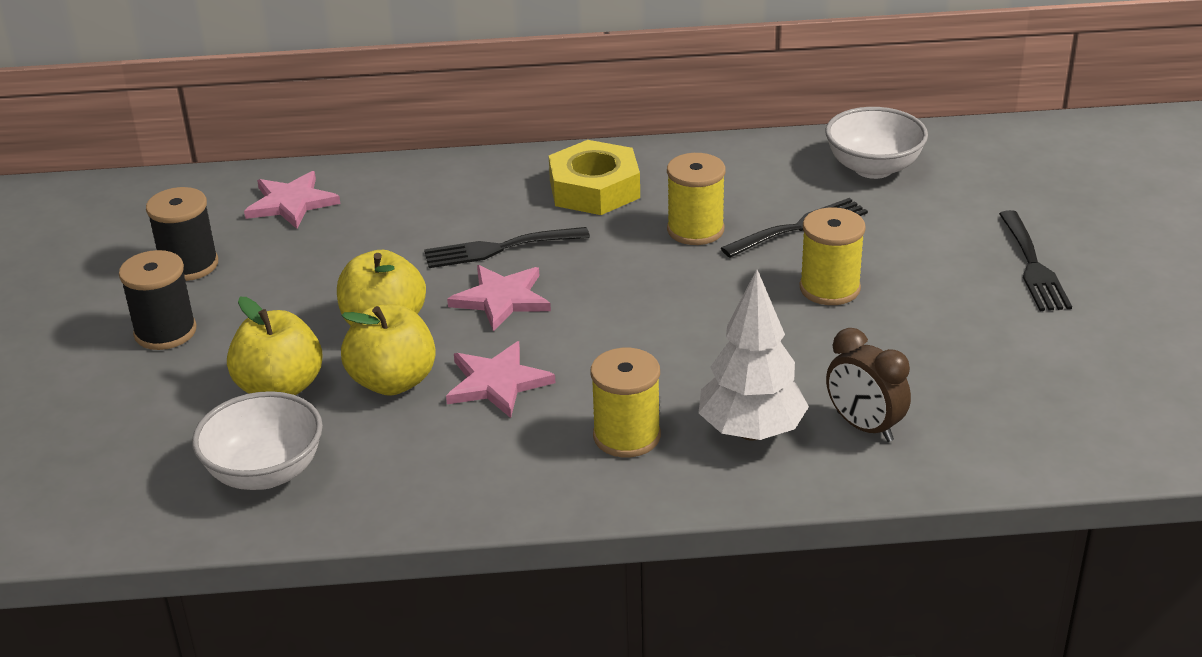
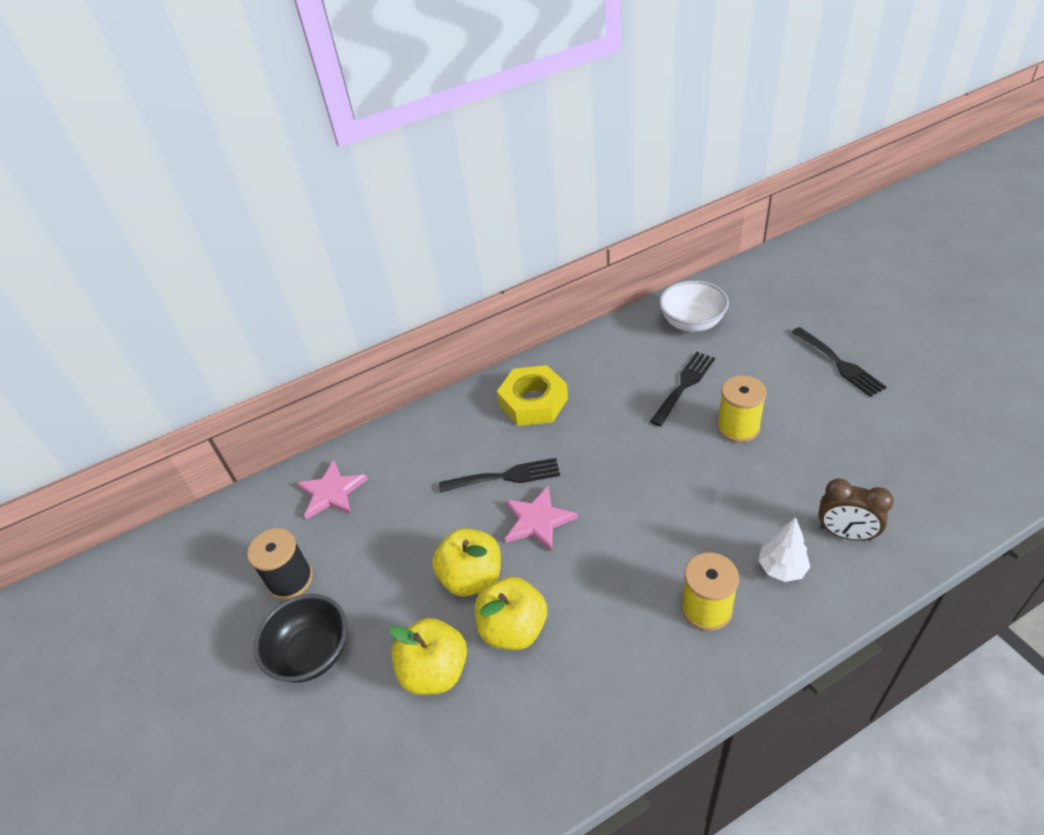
camera: 20 degrees left, 10 degrees up
(165, 332) = (312, 653): black spool -> black bowl
(265, 472) = (478, 762): white bowl -> none
(497, 383) = (587, 597): pink star -> none
(499, 248) = (505, 476): black fork -> black fork turned 150 degrees counterclockwise
(695, 230) = (621, 411): yellow spool -> none
(751, 432) = (781, 569): white tree -> white tree, size x0.62

